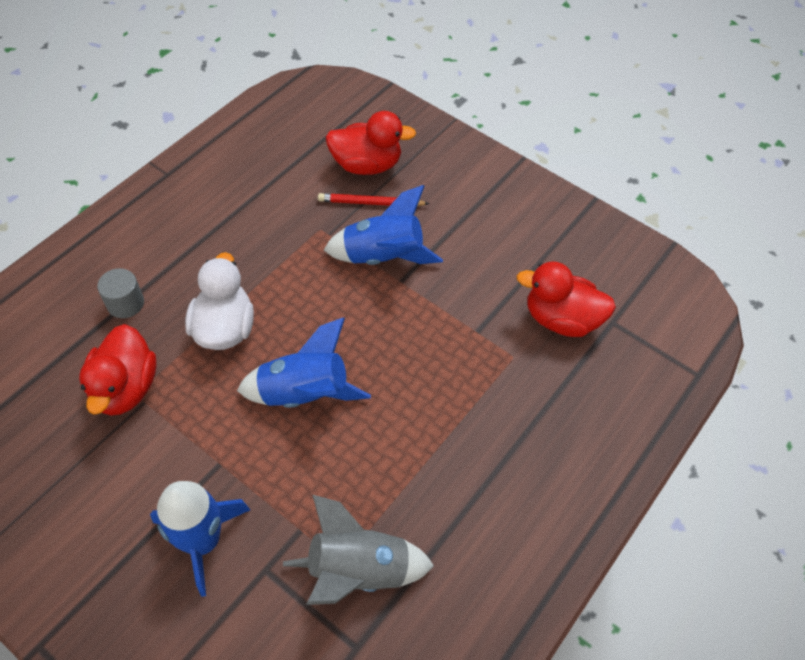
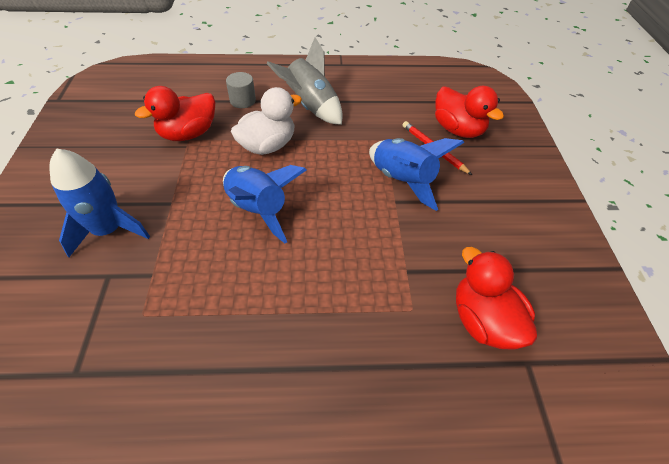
camera: 50 degrees right, 5 degrees down
(358, 571) = (141, 332): grey rocket -> grey rocket (311, 107)

